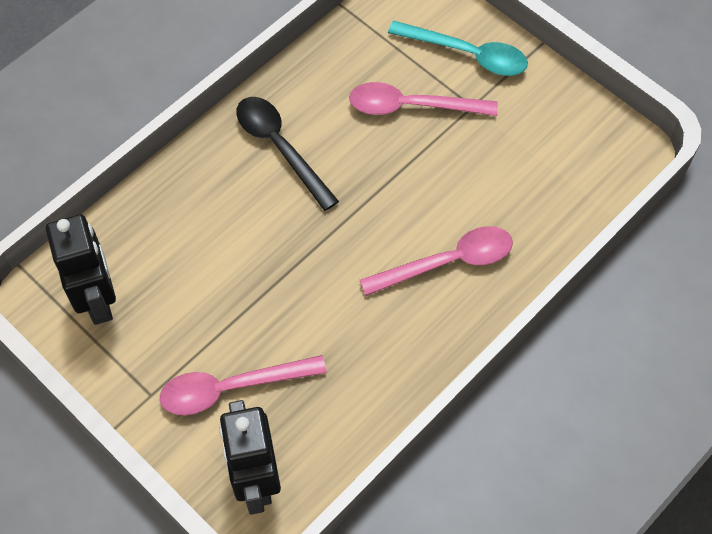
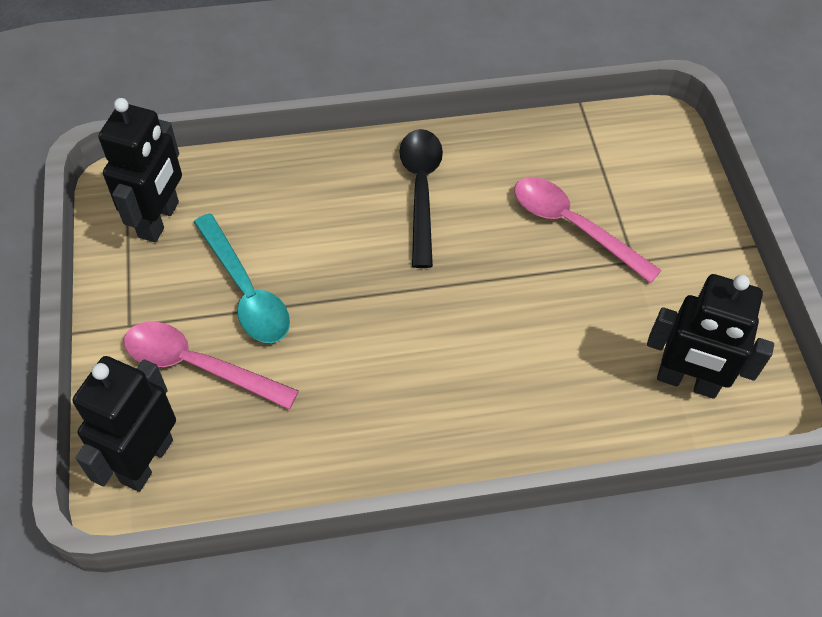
camera: 35 degrees right, 5 degrees down
(447, 262) = (489, 386): pink spoon -> none
(467, 54) = (667, 212): turquoise spoon -> turquoise spoon (245, 291)
(571, 171) = (687, 381): none -> black robot

